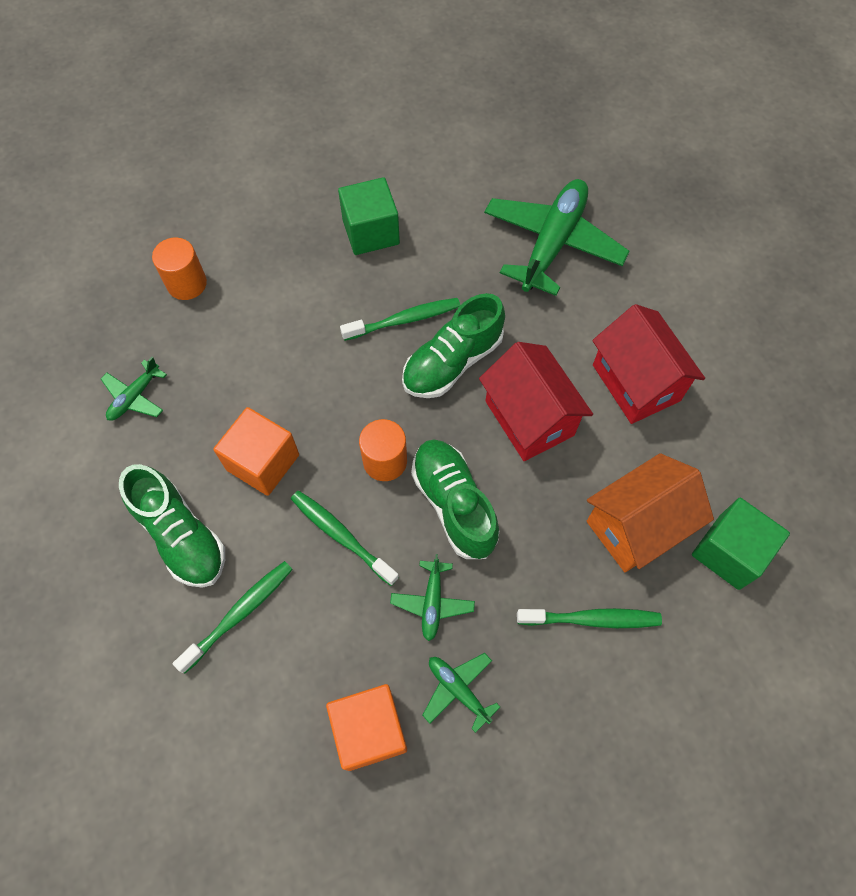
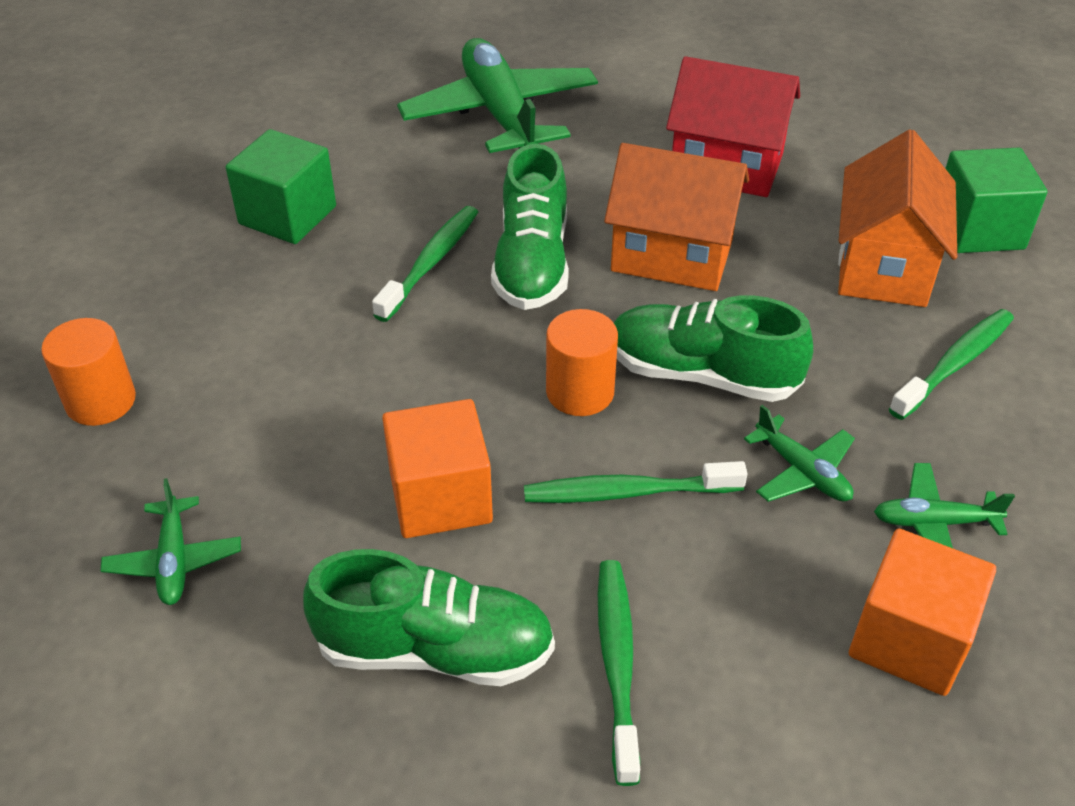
camera: 45 degrees left, 20 degrees down
(529, 418) = (672, 255): red house -> orange house

